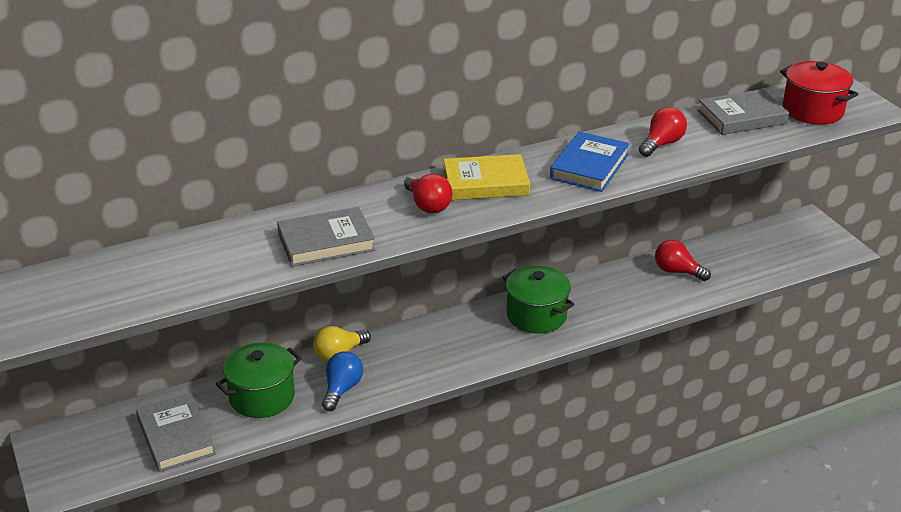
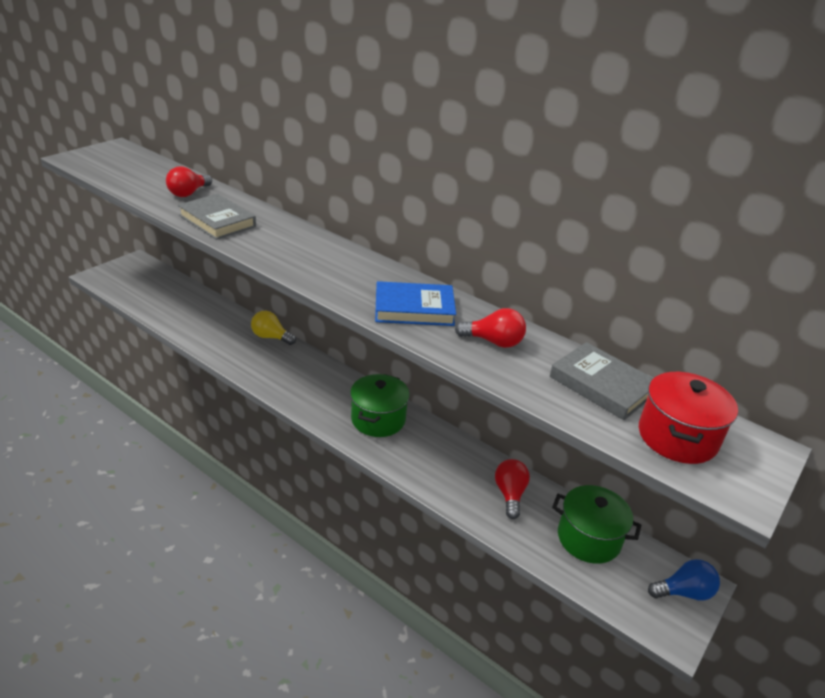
camera: 60 degrees right, 0 degrees up
(176, 437) = (156, 299): grey book -> none
(262, 397) = (209, 319): green pot -> green pot (588, 538)
(342, 389) = (232, 348): blue light bulb -> blue light bulb (684, 592)
(428, 205) = (293, 248): red light bulb -> red light bulb (188, 193)
(485, 183) = (345, 265): yellow book -> none

